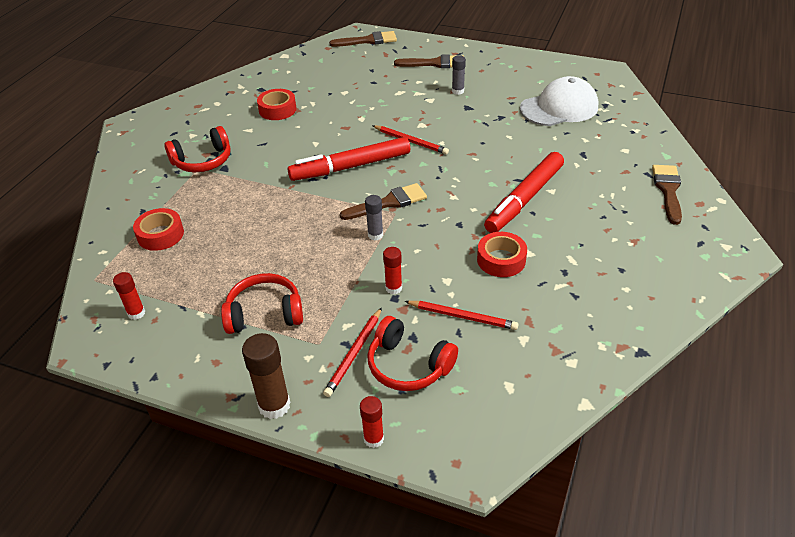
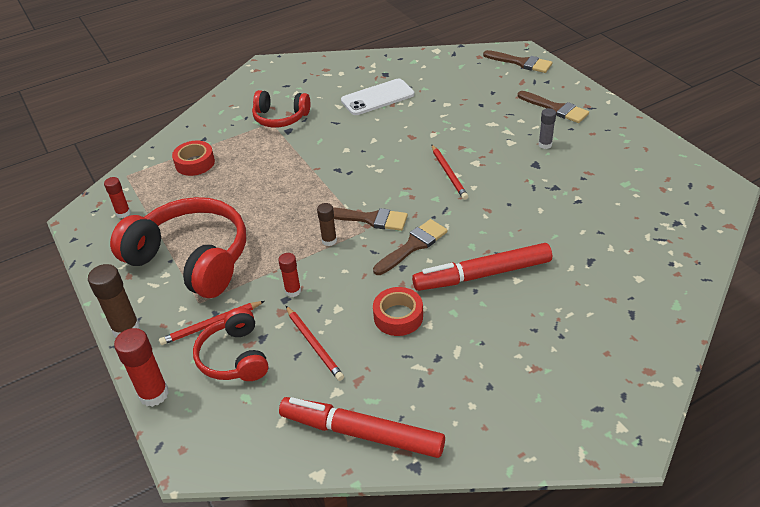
camera: 40 degrees right, 0 degrees up
(264, 313) = (192, 259): red headphones -> red headphones, size x1.78
(277, 110) = (377, 97): red tape -> white phone
(350, 167) = (376, 173): red marker -> red marker (361, 433)
(373, 439) = (154, 394): red glue stick -> red glue stick, size x1.64
(375, 235) = (329, 240): grey glue stick -> brown glue stick
(559, 108) = (624, 204): white cap -> none
(668, 190) = (631, 340): brown brush -> brown brush (413, 246)

